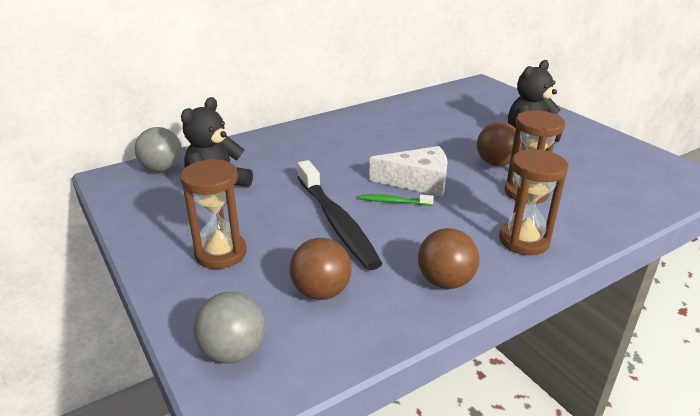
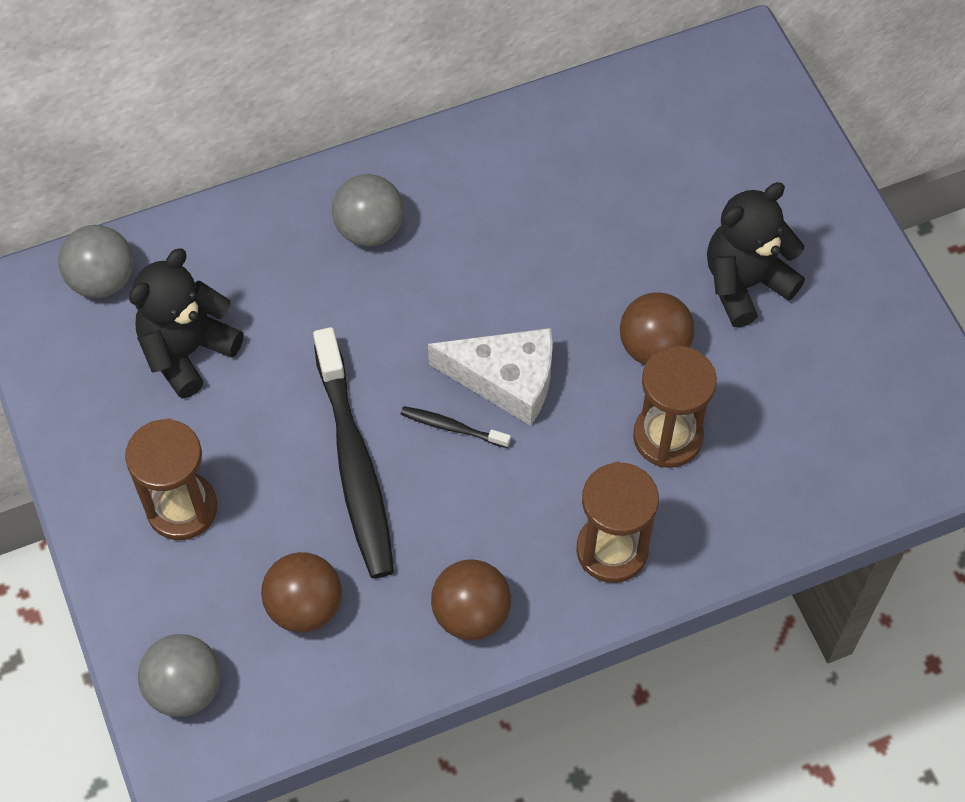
camera: 10 degrees right, 30 degrees up
(318, 141) = (369, 229): none -> grey ball
(394, 201) = (453, 427): green toothbrush -> black toothbrush

